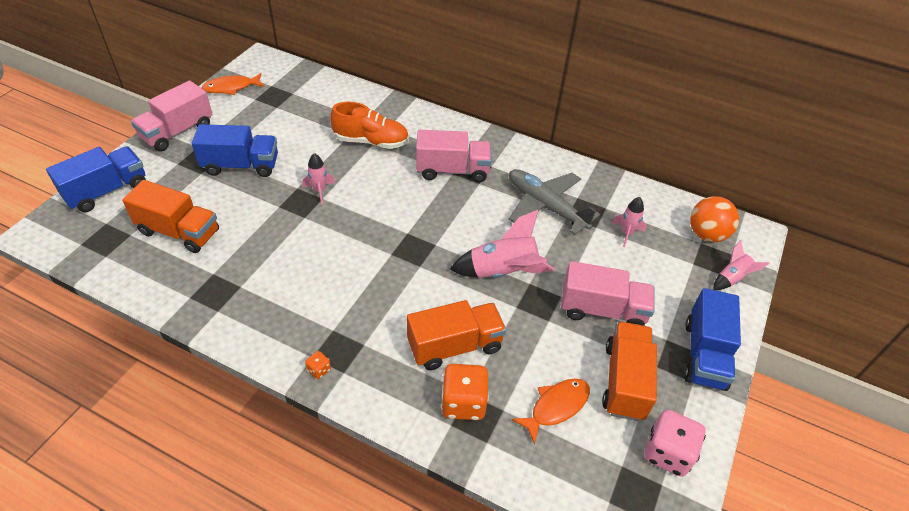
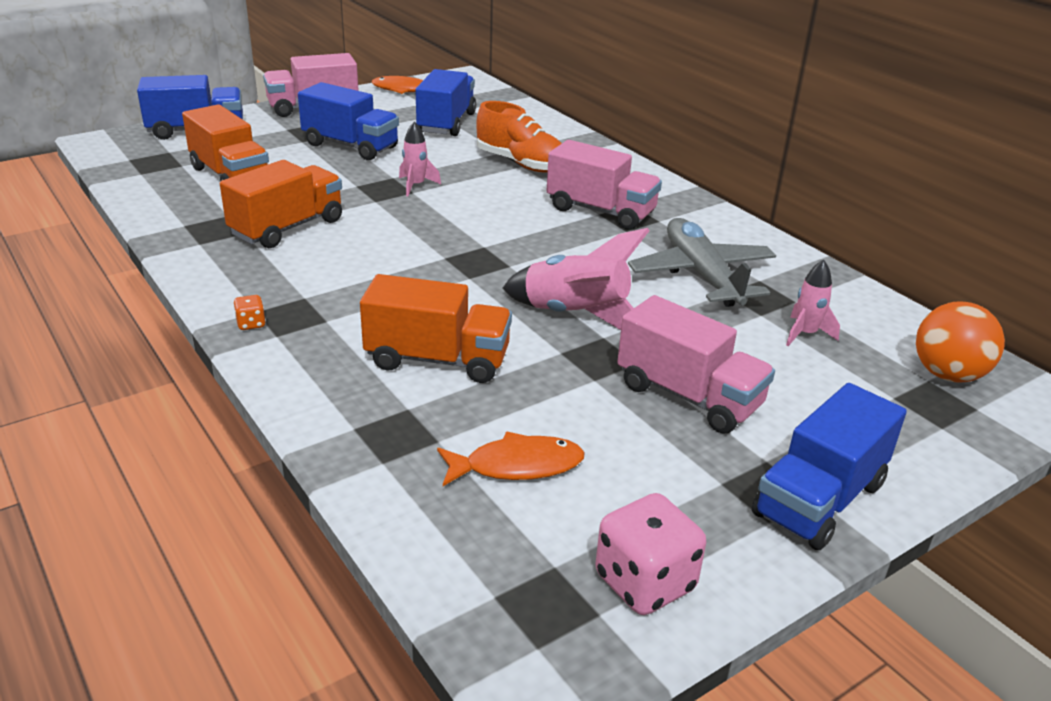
camera: 30 degrees right, 15 degrees down
(289, 115) = (446, 123): none -> blue truck
(463, 403) = (392, 414): orange dice -> none
(624, 381) = (651, 479): orange truck -> orange truck (287, 228)
(732, 278) = (952, 434): pink rocket -> none

